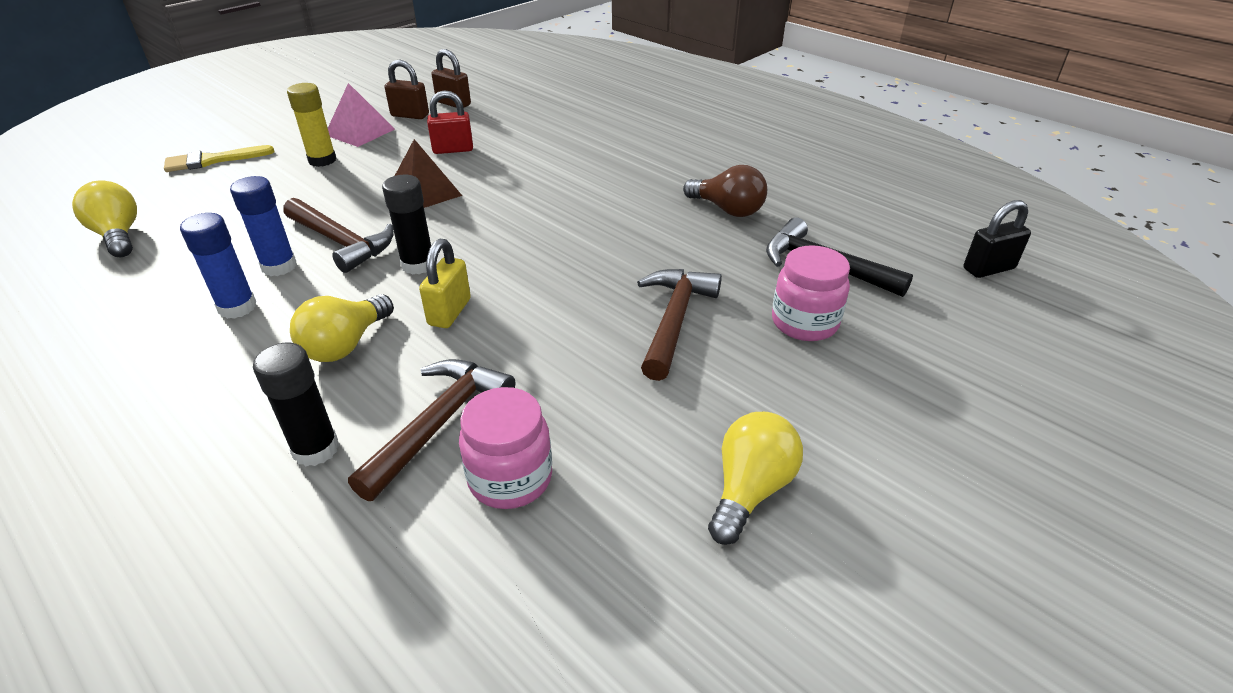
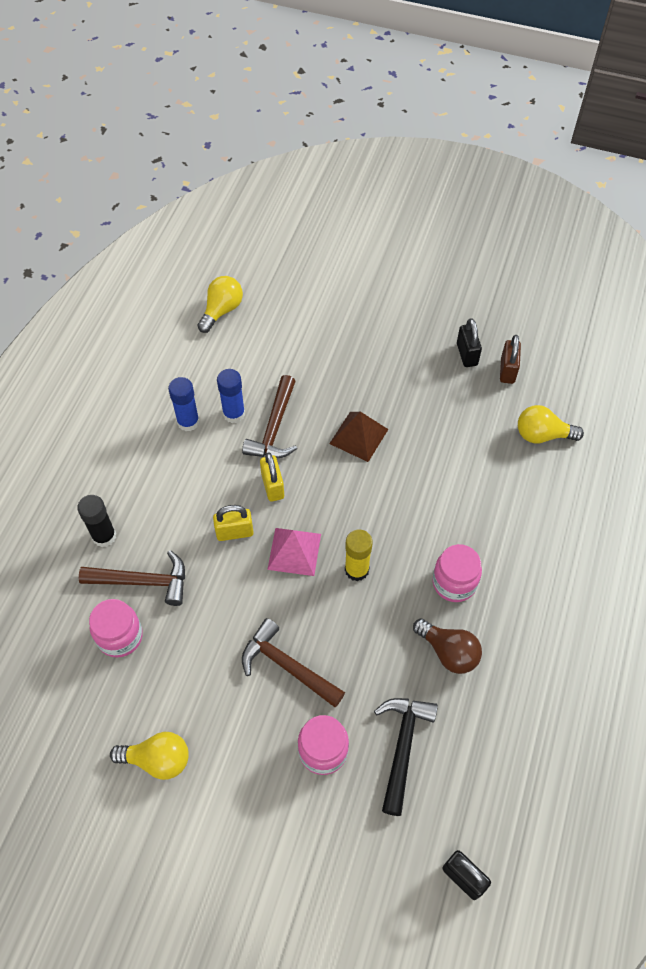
camera: 65 degrees right, 20 degrees up
(213, 160) = (328, 287): yellow brush -> none
(322, 160) = (365, 347): yellow glue stick -> yellow glue stick (356, 570)
(345, 345) = (182, 497): yellow light bulb -> yellow light bulb (542, 435)
(360, 132) = (419, 340): pink pyramid -> pink pyramid (294, 551)
(410, 115) = (467, 354): brown padlock -> black padlock
(418, 265) = (272, 486): black glue stick -> yellow padlock
(453, 149) = (430, 417): red padlock -> none
(652, 186) = (454, 583): none -> pink jar
(674, 320) = (287, 666): brown hammer -> brown hammer turned 135 degrees counterclockwise
(727, 210) = (448, 652): brown light bulb -> brown light bulb turned 60 degrees counterclockwise

